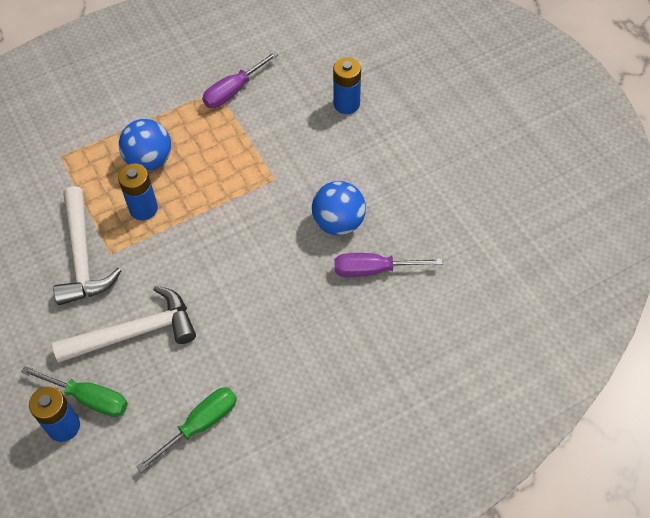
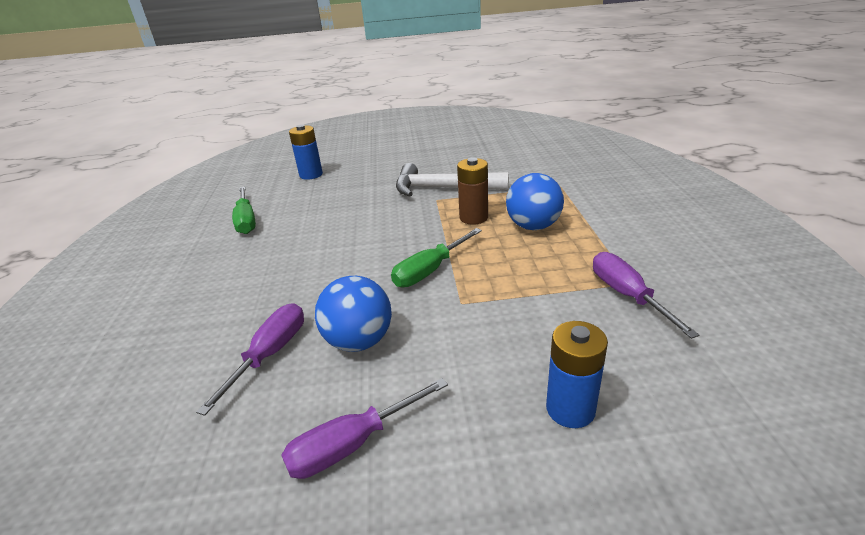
camera: 115 degrees right, 25 degrees down
(88, 398) = (320, 183): green screwdriver -> green screwdriver (430, 270)
(135, 332) = (352, 203): white hammer -> none
(143, 209) = (473, 217): blue battery -> brown battery
(414, 188) = (353, 444): none -> purple screwdriver

